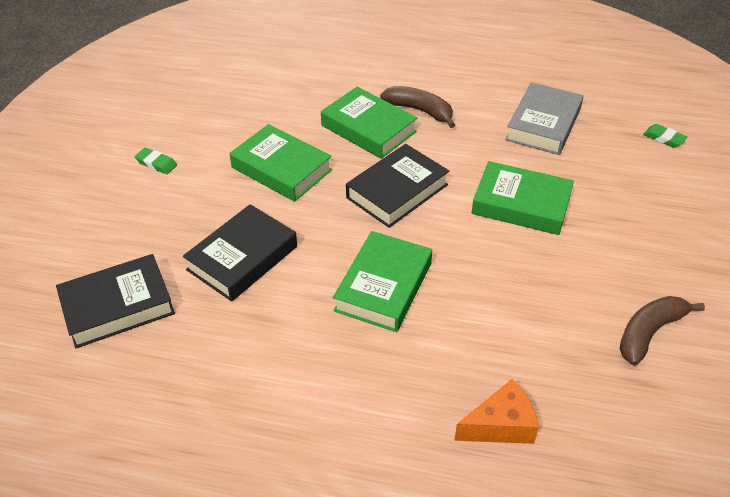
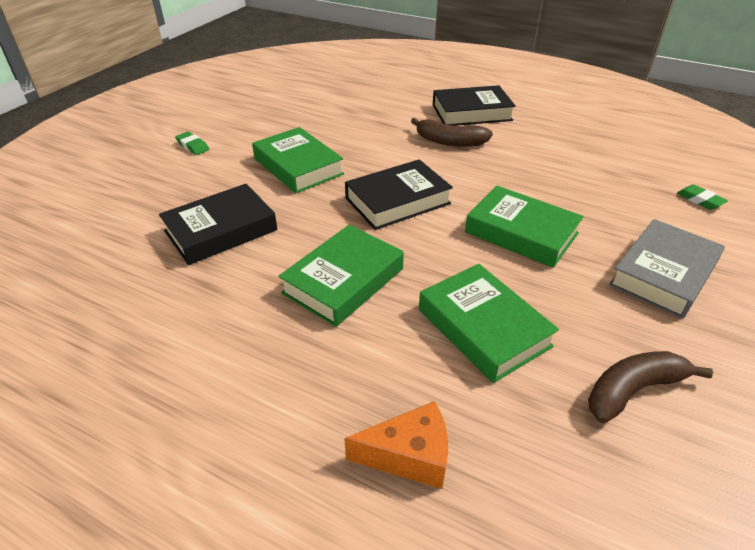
camera: 15 degrees right, 5 degrees down
(118, 306) = (85, 249): black book -> black book (471, 112)
(368, 129) = (394, 148): green book -> green book (483, 328)
(420, 110) = (450, 141): brown banana -> brown banana turned 150 degrees clockwise
(543, 124) = (570, 169): grey book -> grey book (663, 274)

